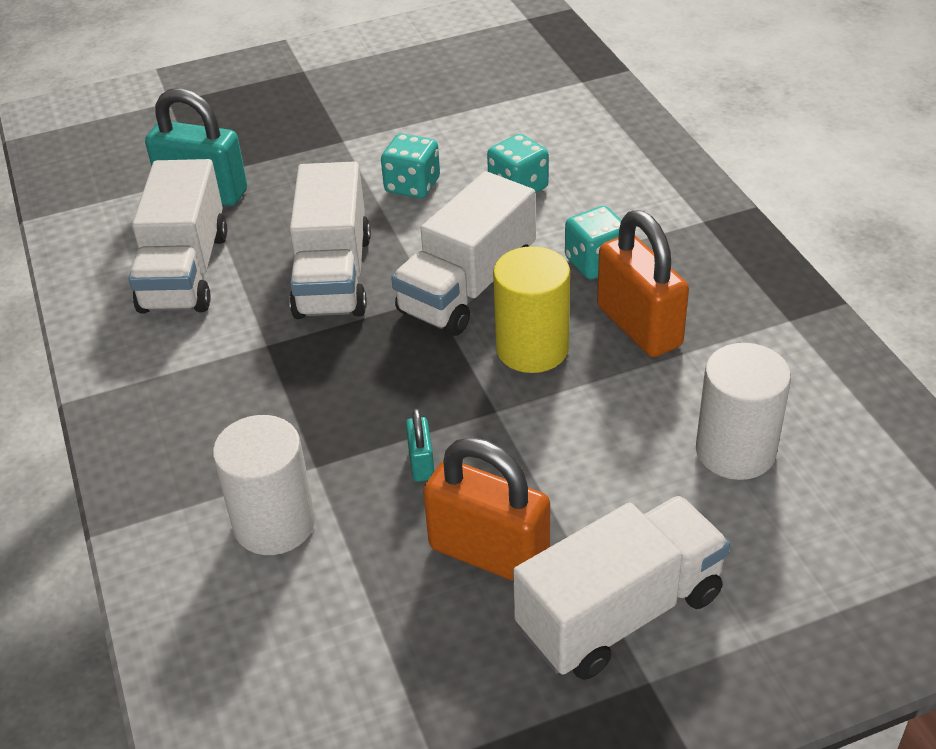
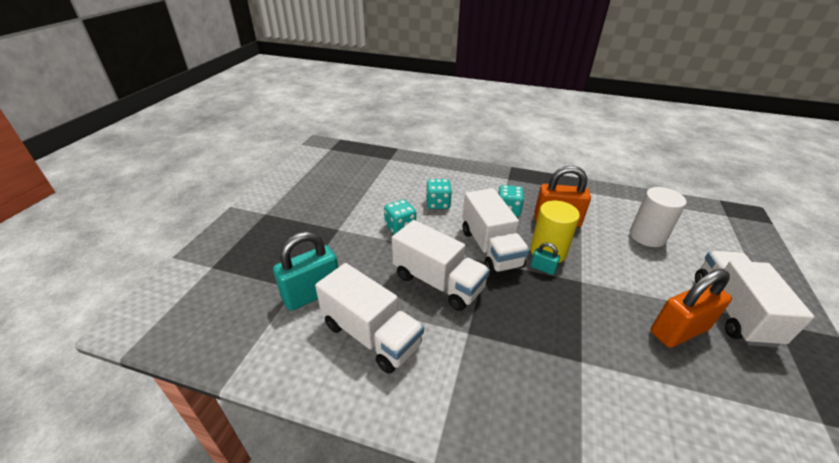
camera: 55 degrees left, 5 degrees down
(274, 523) = (619, 401): white cylinder -> none
(421, 463) = (603, 322): turquoise padlock -> turquoise padlock (542, 268)

